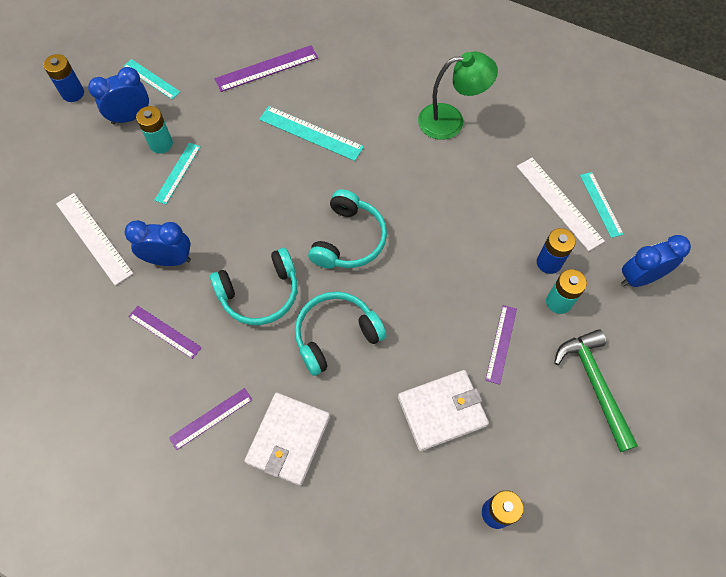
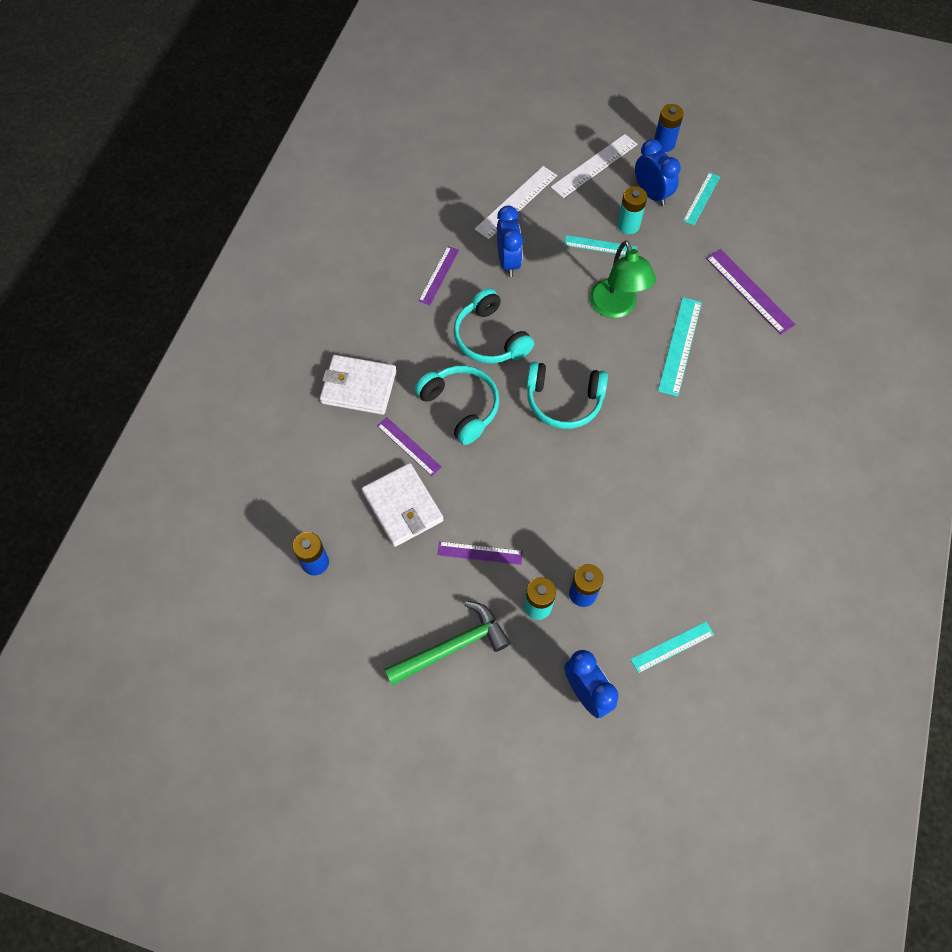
camera: 80 degrees right, 0 degrees up
(211, 418) = (368, 326): purple ruler -> purple ruler (408, 446)
(451, 121) = (739, 477): green lamp -> green lamp (616, 307)
(559, 203) = (661, 600): white ruler -> white ruler (594, 166)

